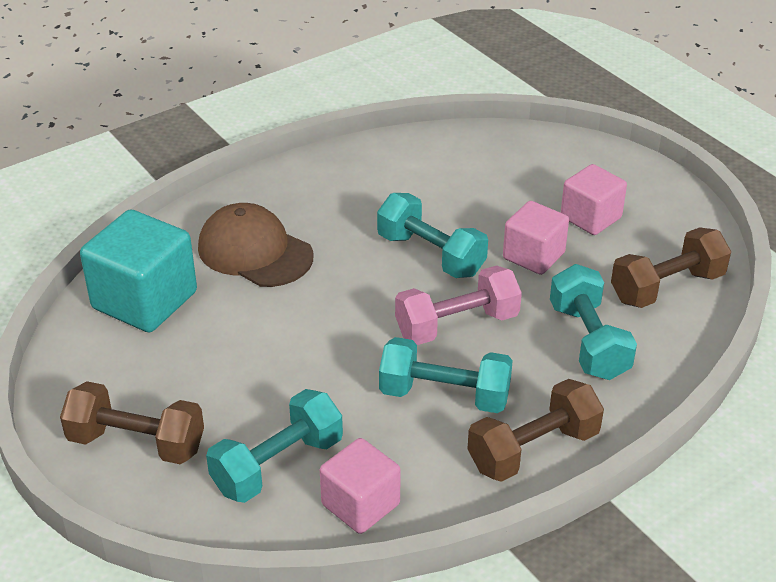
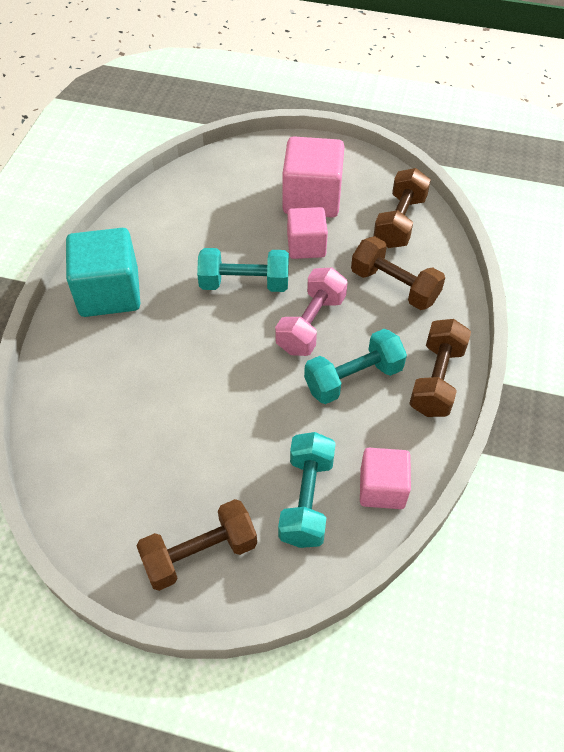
camera: 40 degrees left, 15 degrees up
(145, 300) = (87, 443): turquoise cube -> turquoise cube (109, 292)
(255, 252) = (126, 354): brown cap -> none
(588, 341) = (394, 286): turquoise dumbbell -> brown dumbbell
(590, 218) = (312, 198): pink cube -> pink cube, size x1.59

